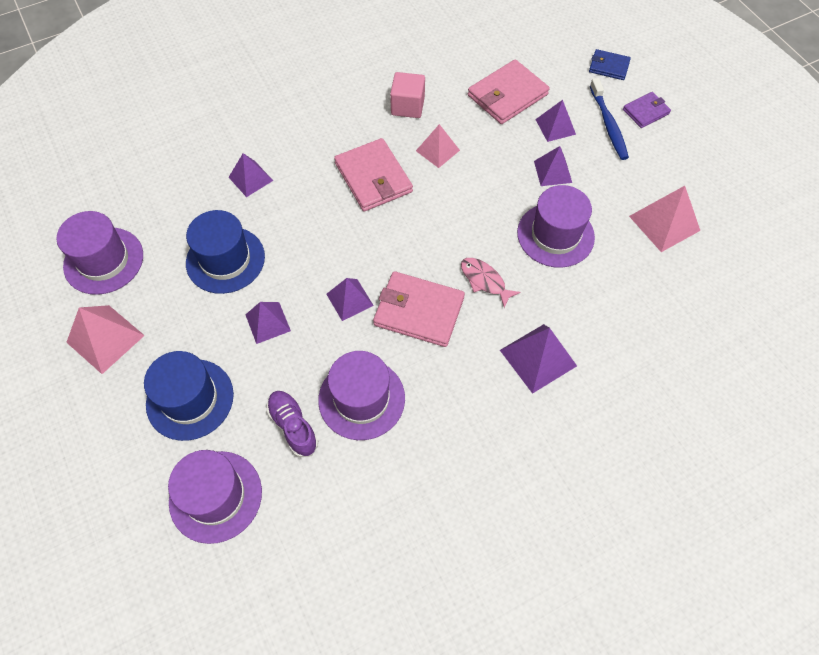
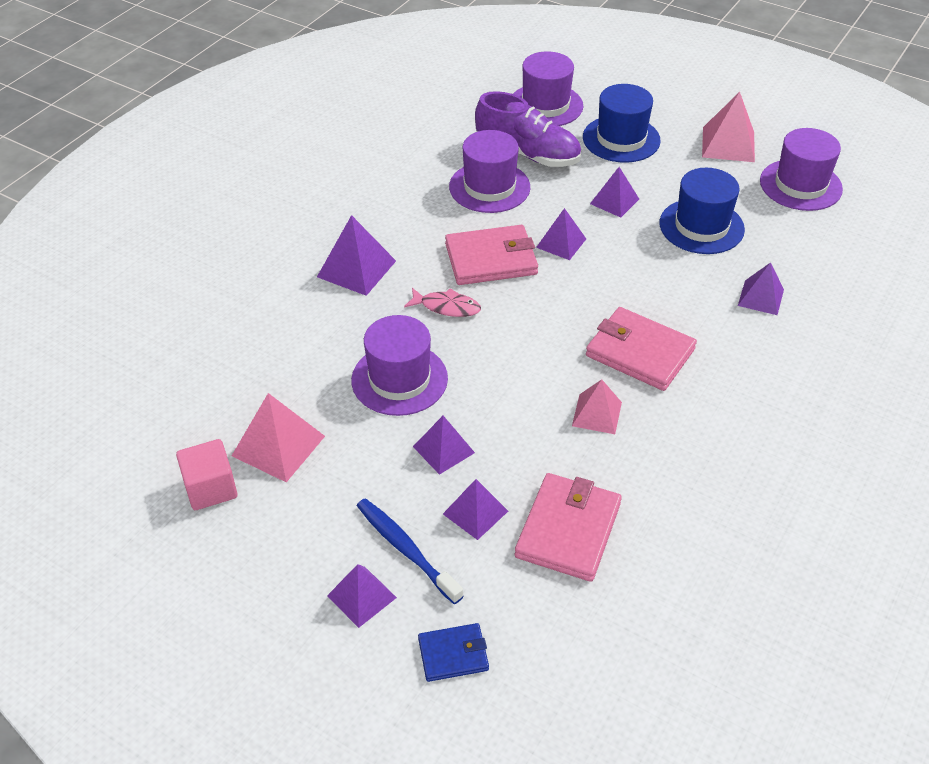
camera: 150 degrees right, 15 degrees down
(293, 426) = (527, 154): purple shoe -> purple shoe, size x1.65
(407, 106) = (679, 452): pink cube -> pink cube (211, 488)
(646, 112) = (362, 596): purple wallet -> purple pyramid

